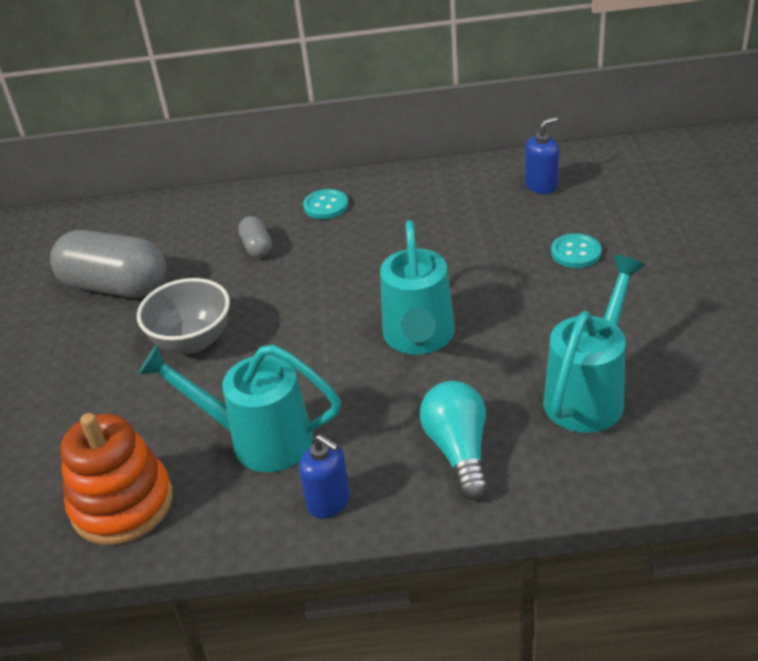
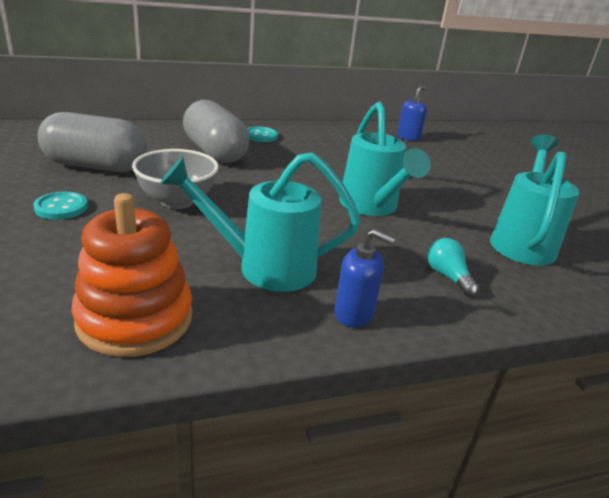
camera: 20 degrees left, 10 degrees down
(257, 247) = (215, 152): grey capsule -> grey capsule, size x2.14
(458, 451) = (448, 276): turquoise light bulb -> turquoise light bulb, size x0.62
(575, 253) = (454, 168): turquoise button -> turquoise button (61, 207)

